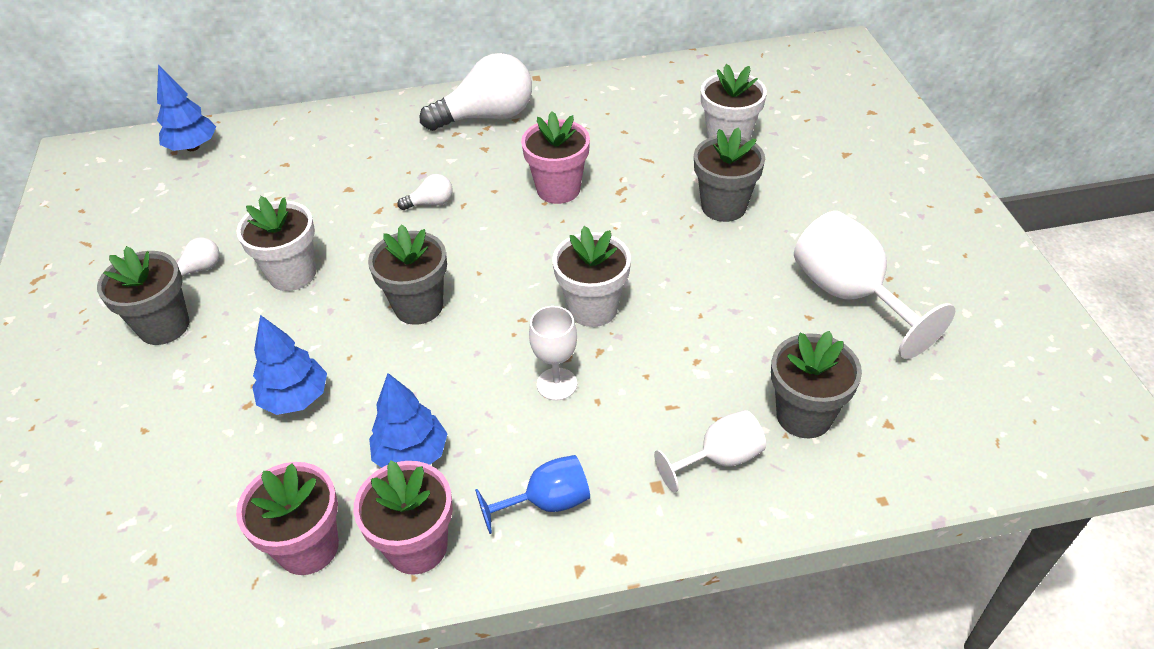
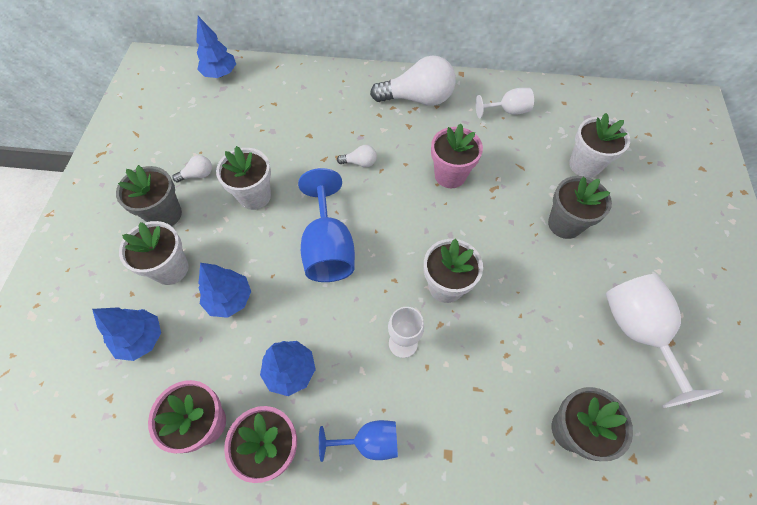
camera: 15 degrees right, 15 degrees up
(178, 478) = (141, 339): none -> blue tree
(195, 386) = (170, 269): none -> white flower pot
(418, 306) = (328, 248): grey flower pot -> blue goblet
(719, 459) = (499, 447): white goblet -> white goblet (507, 111)

